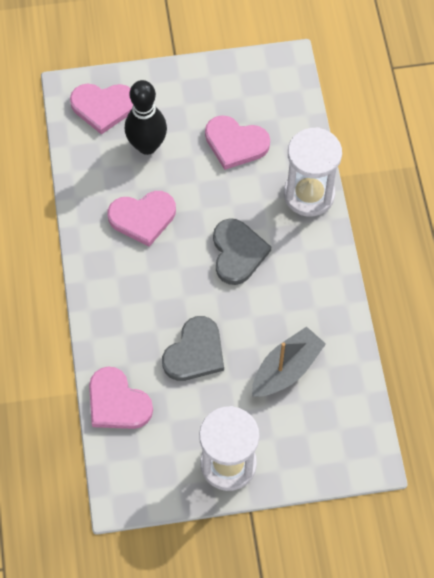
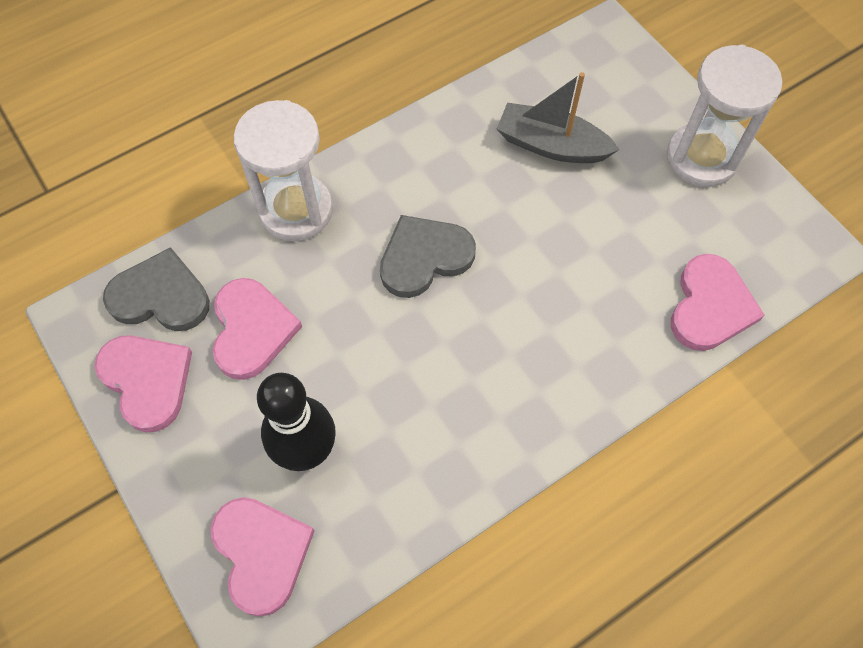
camera: 115 degrees left, 0 degrees up
(143, 218) = (431, 399): pink heart -> pink heart (147, 381)
(195, 352) = (590, 248): grey heart -> grey heart (160, 296)

